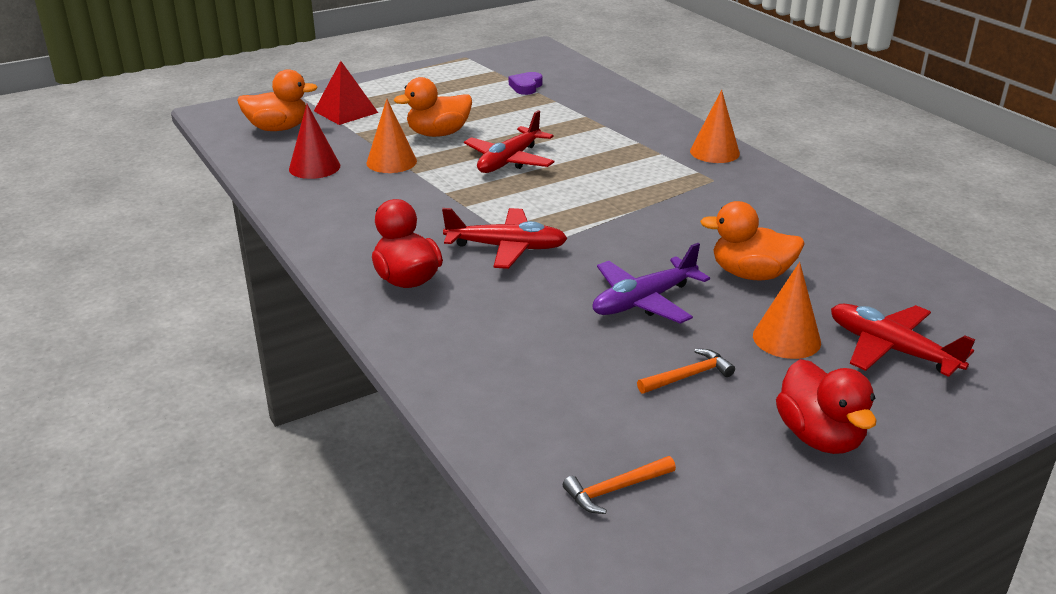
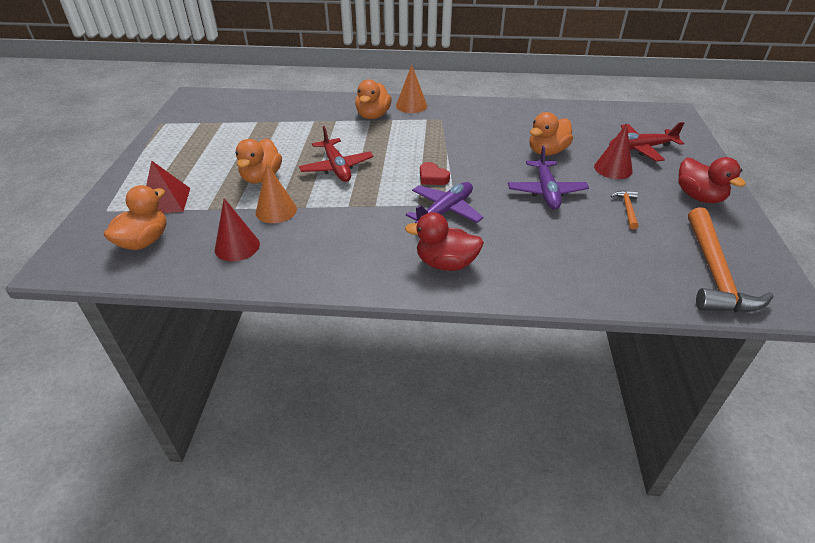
camera: 55 degrees left, 10 degrees up
(507, 248) = (445, 211): red plane -> purple plane
(526, 87) = (243, 122): purple heart -> none
(567, 218) = (432, 177): none -> red heart
(615, 489) = (714, 273): orange hammer -> orange hammer, size x2.22
(650, 140) = (373, 115): none -> orange duck
(786, 339) = (613, 168): orange cone -> red cone
(819, 437) = (699, 197): red duck -> red duck turned 45 degrees clockwise

